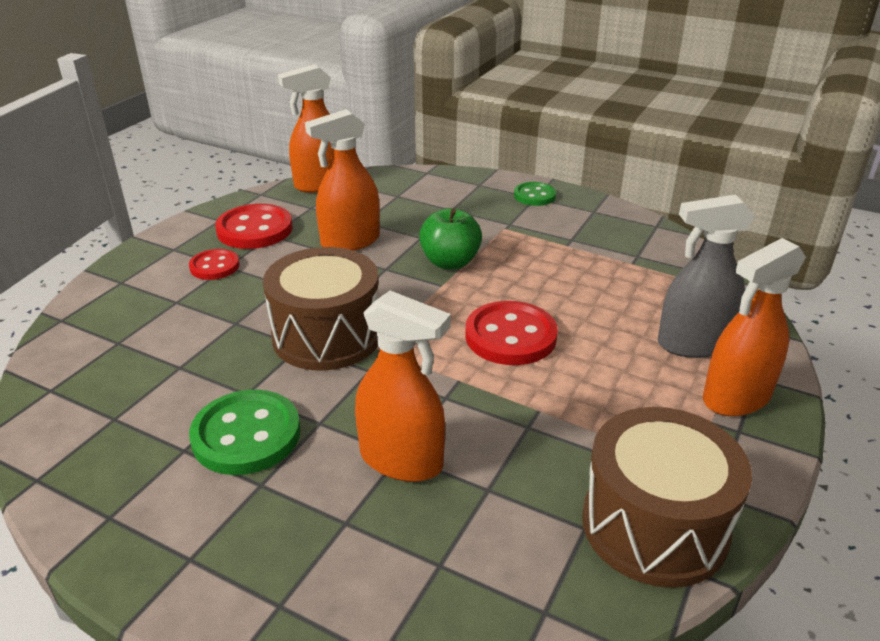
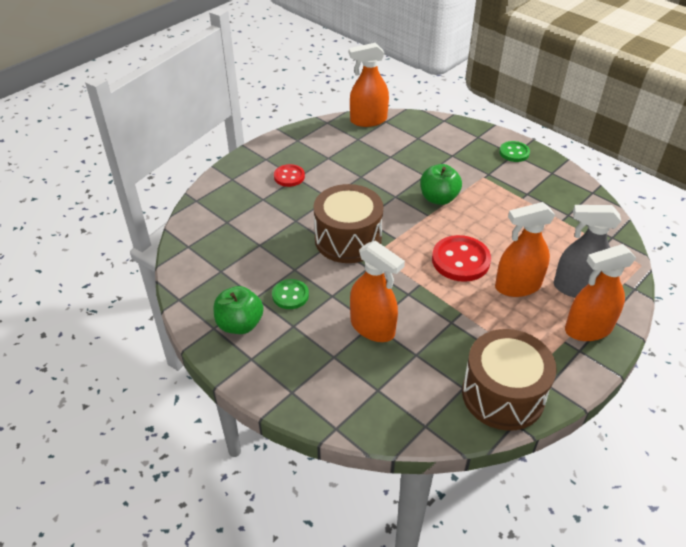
camera: 15 degrees right, 10 degrees up
(160, 501) = (240, 324): none -> green apple
(246, 435) = (290, 295): green button -> green button, size x0.60
(255, 229) = (318, 151): red button -> none
(350, 242) = (377, 171): orange spray bottle -> orange spray bottle (517, 286)

